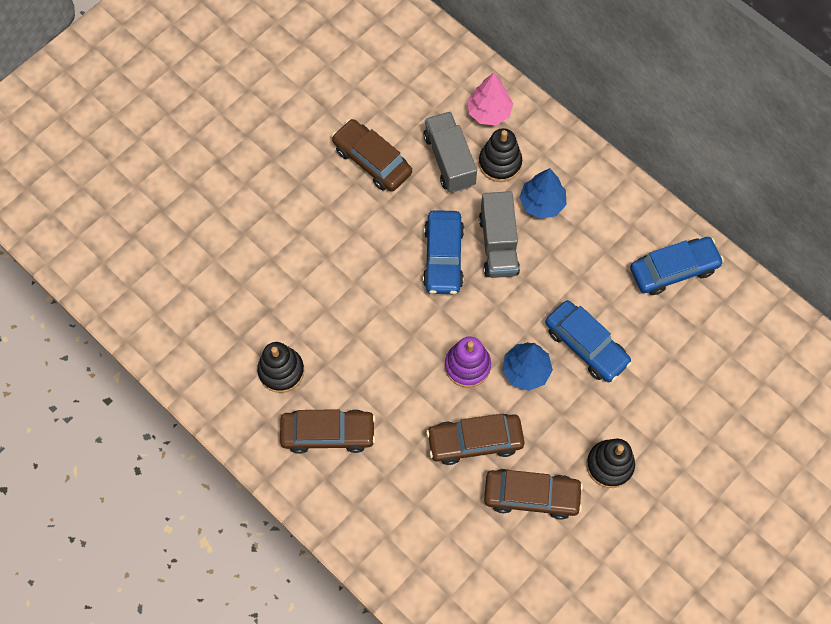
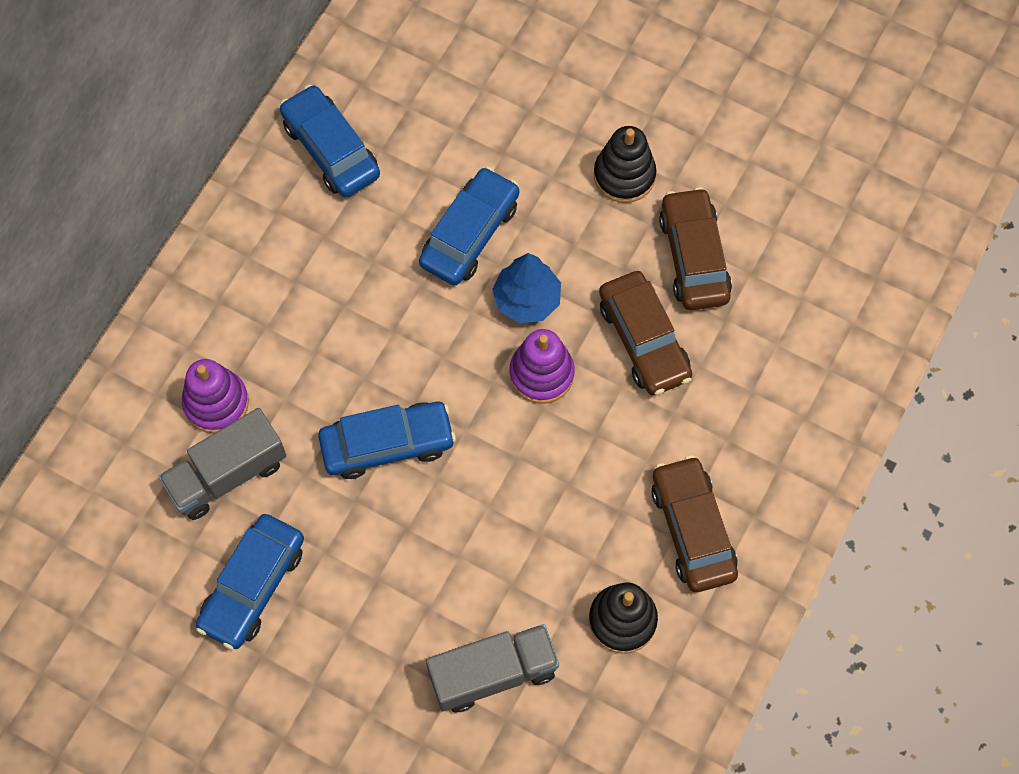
camera: 105 degrees left, 0 degrees up
(372, 161) = (252, 586): brown car -> blue car
(489, 112) = (132, 437): pink tree -> none
(498, 245) = (349, 376): grey truck -> grey truck (493, 673)
(500, 163) = (216, 403): black stacking toy -> purple stacking toy
(542, 203) = (268, 332): blue tree -> none

